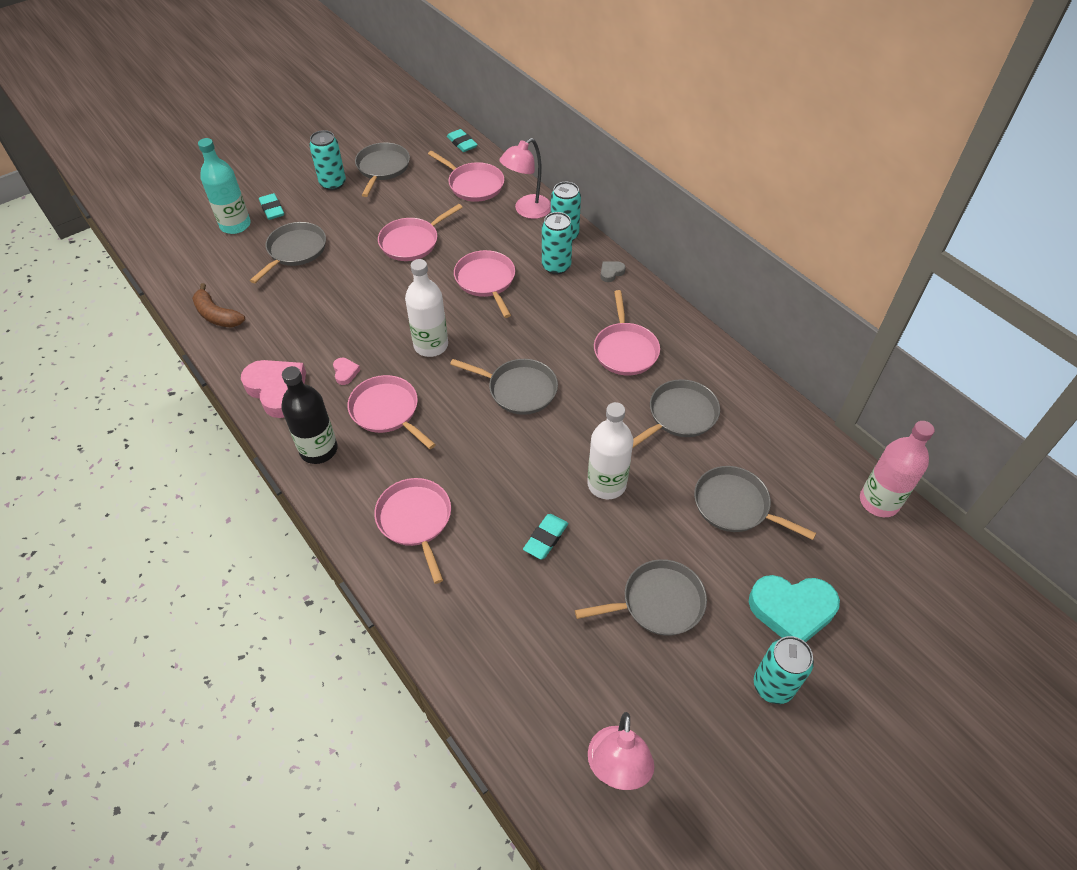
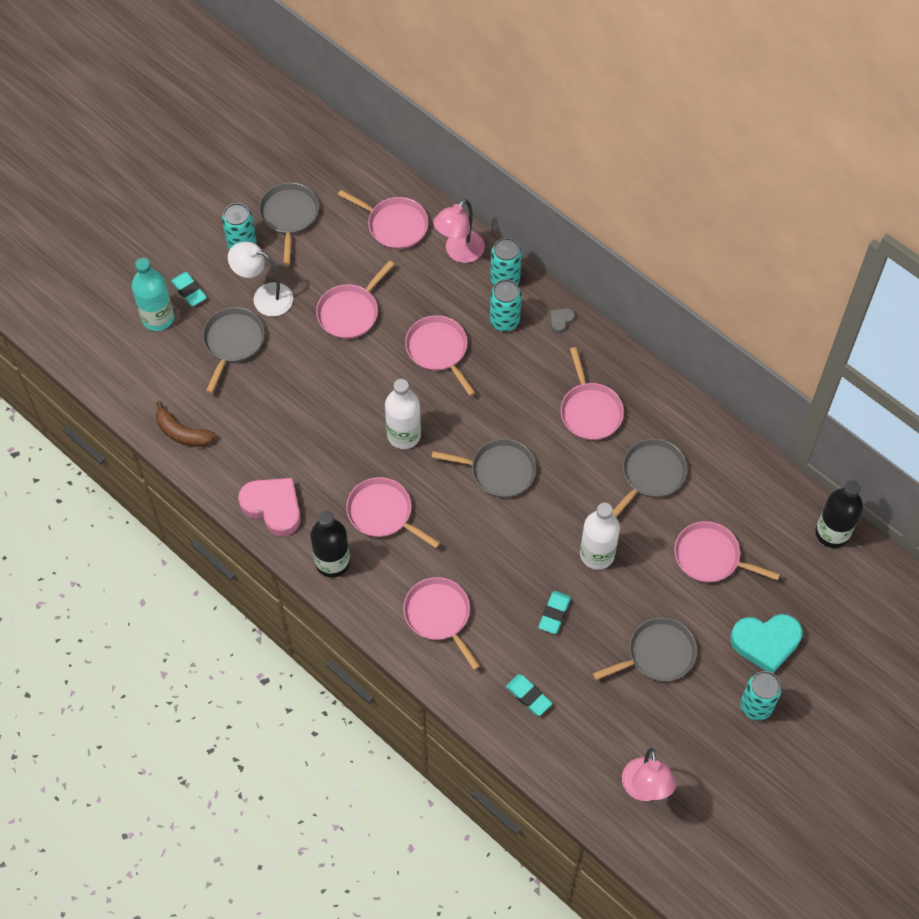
camera: 10 degrees left, 10 degrees up
(337, 222) = (264, 297): none -> white lamp
(345, 372) = (331, 478): pink heart -> none
(462, 143) = (367, 166): turquoise eraser -> turquoise eraser (529, 696)
(735, 505) = (710, 557): grey pan -> pink pan
(879, 501) = (832, 533): pink bottle -> black bottle

